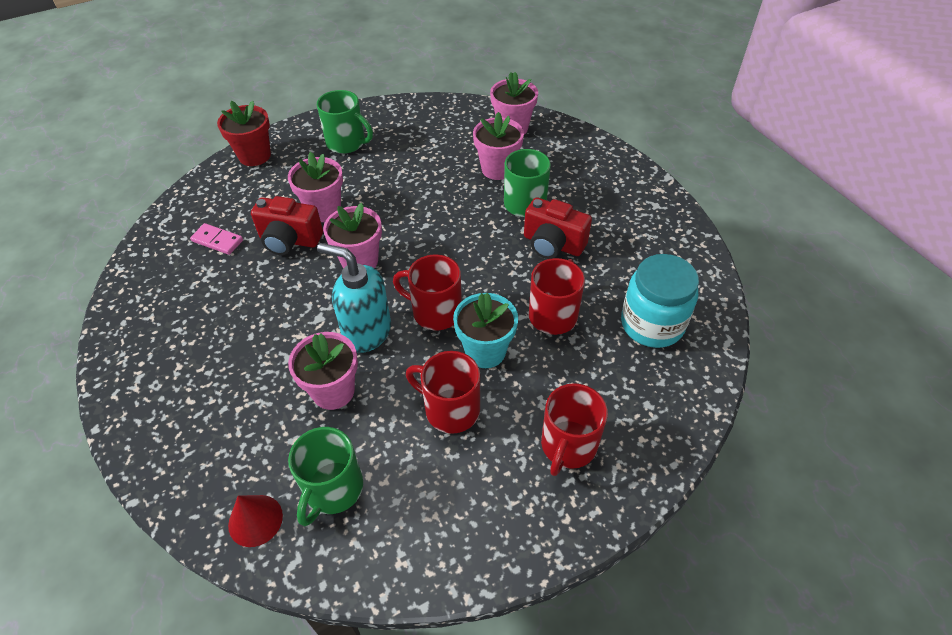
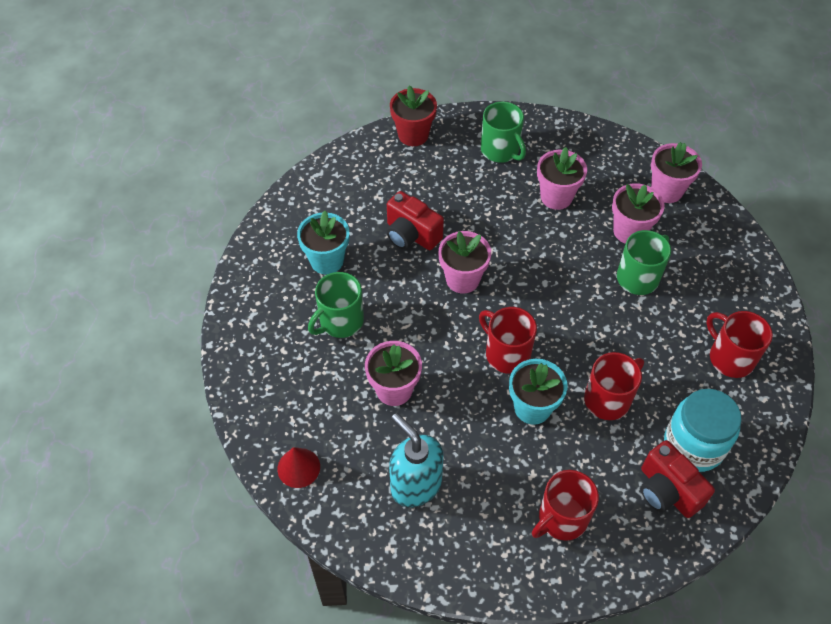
camera: 25 degrees right, 5 degrees up
(207, 294) = (327, 260): none -> turquoise flower pot
(217, 240) = (352, 212): pink domino -> none
(324, 210) = (452, 215): pink flower pot -> pink flower pot (556, 197)
(333, 489) = (362, 470): green mug -> green mug (340, 321)
(366, 332) = (441, 348): turquoise soap dispenser -> turquoise soap dispenser (415, 485)
(450, 409) = (480, 445): red mug -> red mug (730, 357)
(552, 244) = (642, 330): red camera -> red camera (667, 491)

